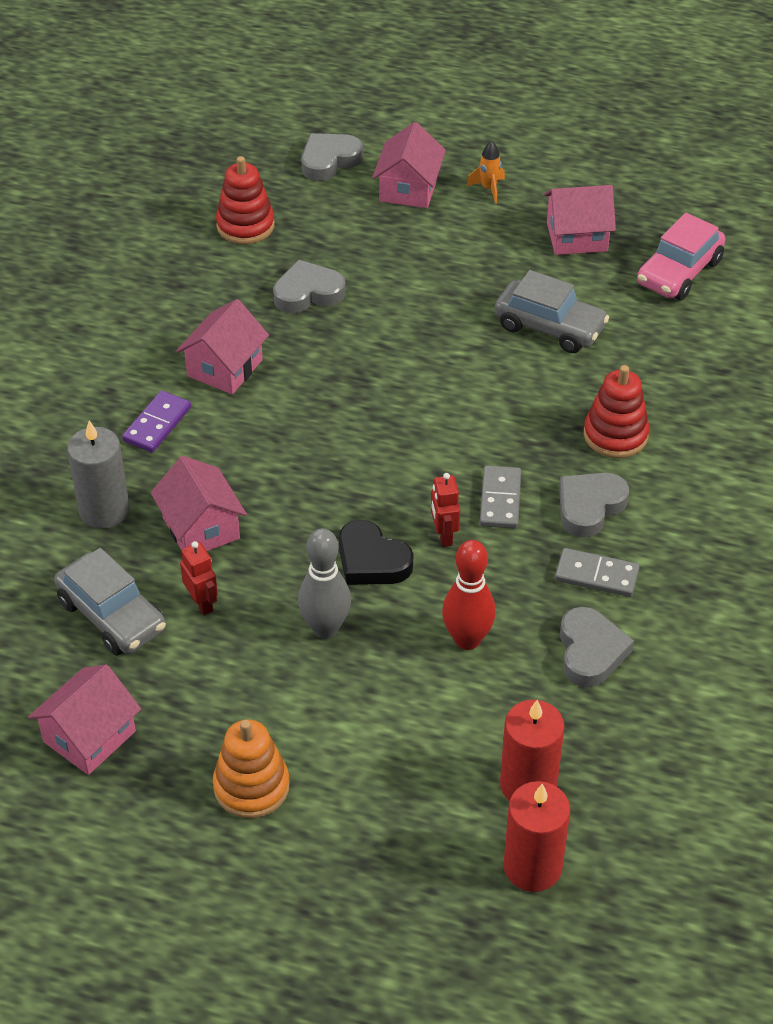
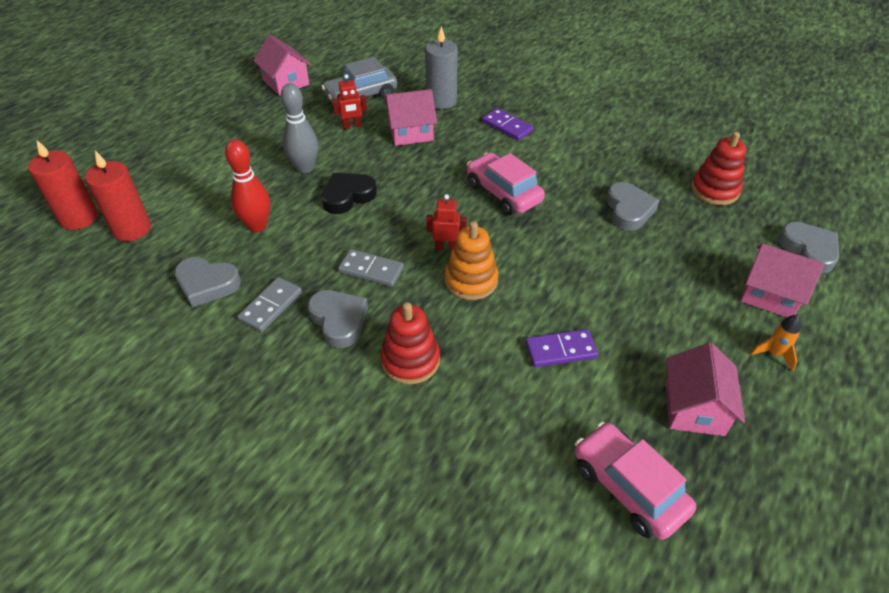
camera: 105 degrees right, 0 degrees up
(225, 368) = (553, 159): pink house -> none
(251, 786) = (216, 126): orange stacking toy -> orange stacking toy (471, 280)
(312, 405) = (503, 193): none -> pink car
(444, 535) = (352, 233): red robot -> red robot (446, 247)
(549, 327) = (560, 350): grey car -> purple domino

